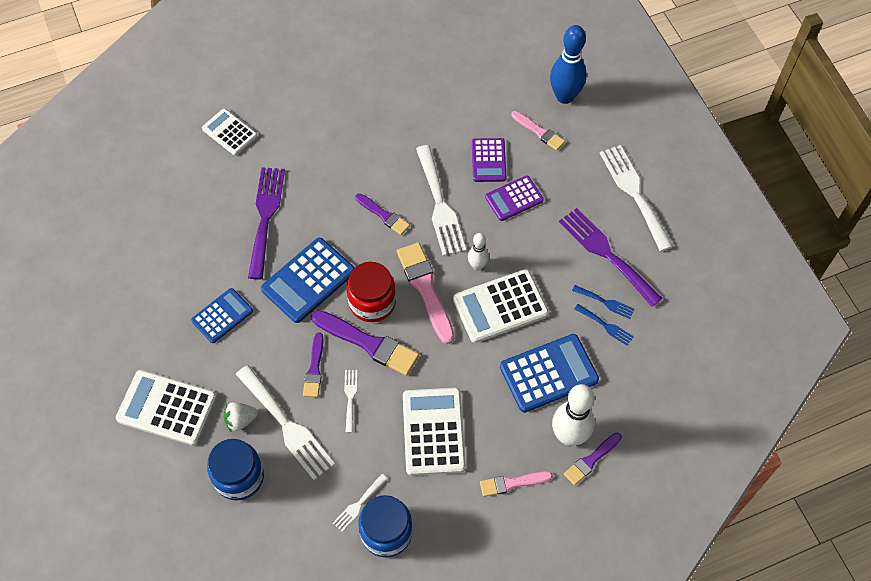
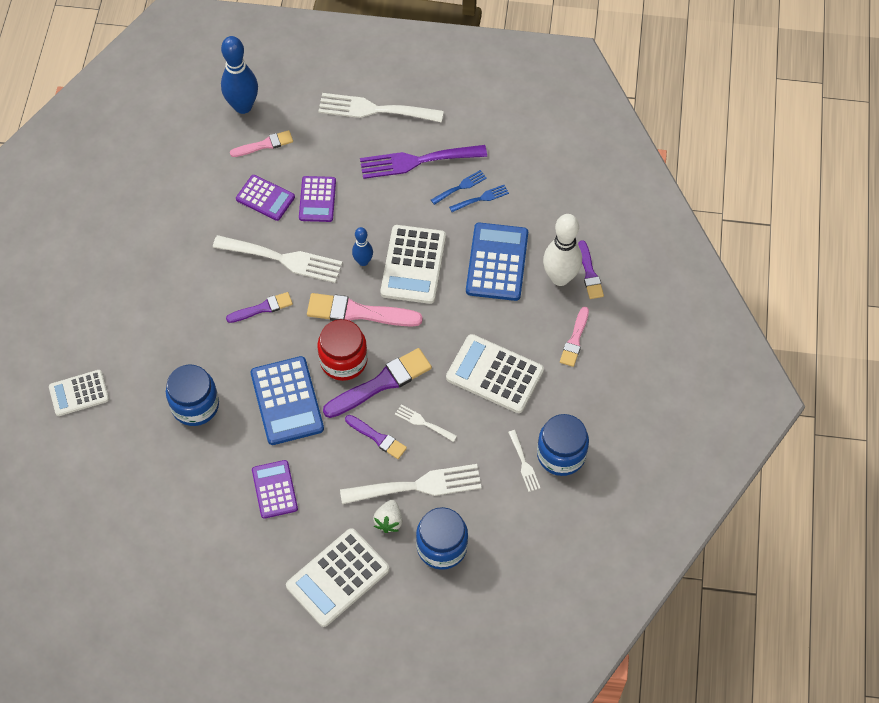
camera: 60 degrees left, 0 degrees up
(222, 316) = (274, 489): blue calculator -> purple calculator
(265, 216) = (195, 405): purple fork -> blue jar
(477, 266) = (363, 261): white bowling pin -> blue bowling pin

